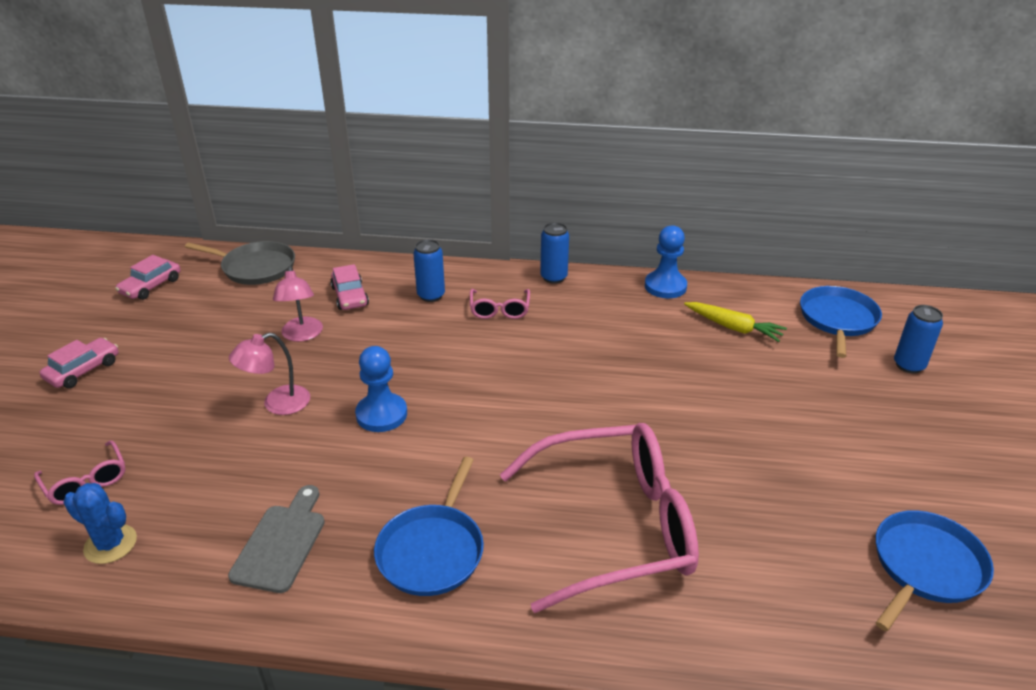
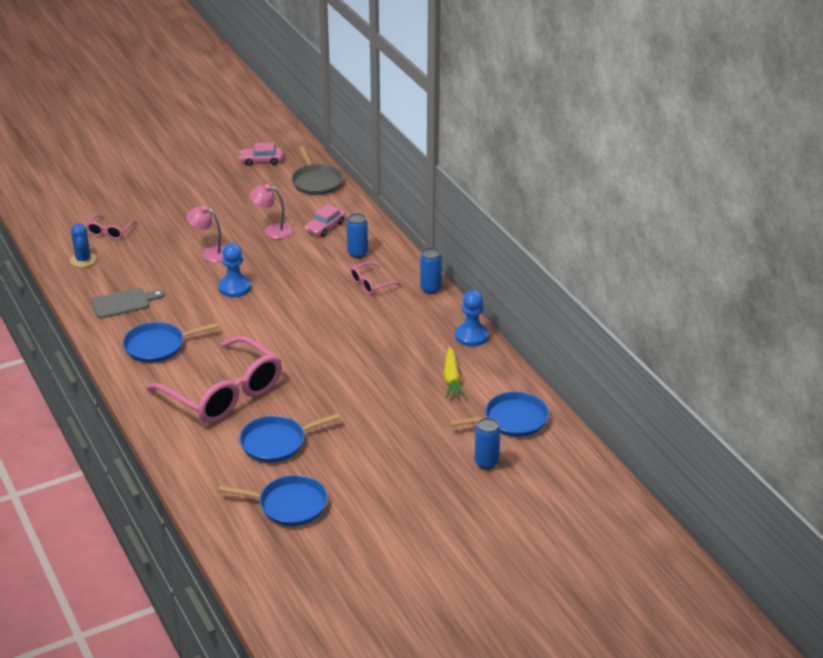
camera: 55 degrees right, 0 degrees up
(83, 370) = (176, 184): pink car -> none
(302, 335) = (272, 230): pink lamp -> pink lamp turned 60 degrees clockwise
(769, 519) = (276, 442): none -> blue pan

